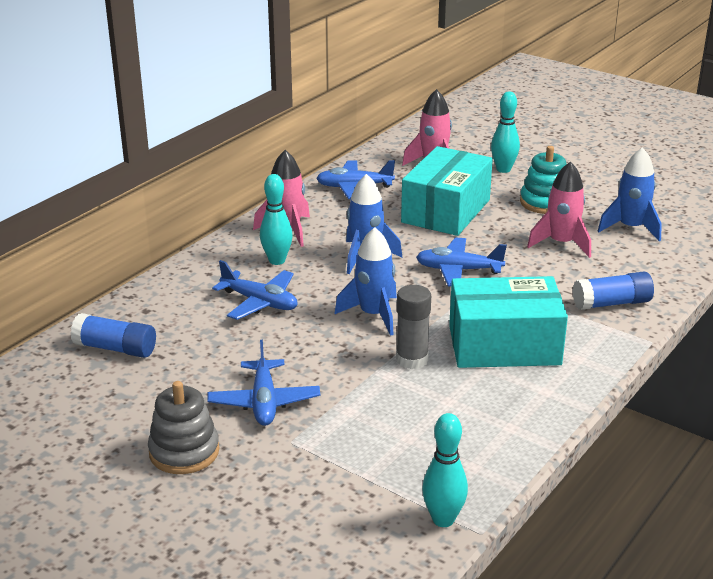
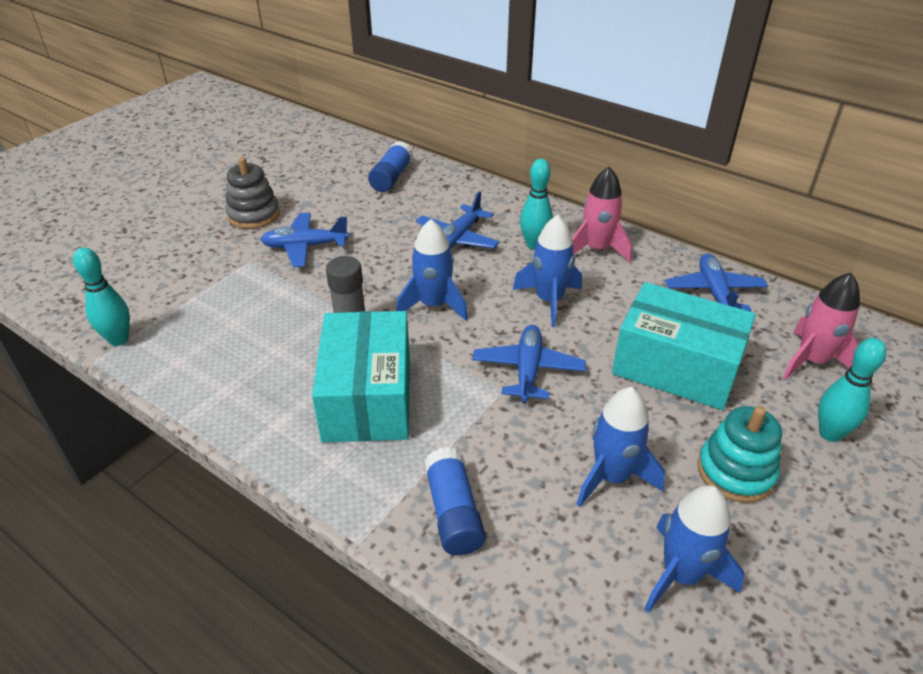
camera: 90 degrees right, 10 degrees up
(561, 243) = (611, 477): pink rocket -> blue rocket

